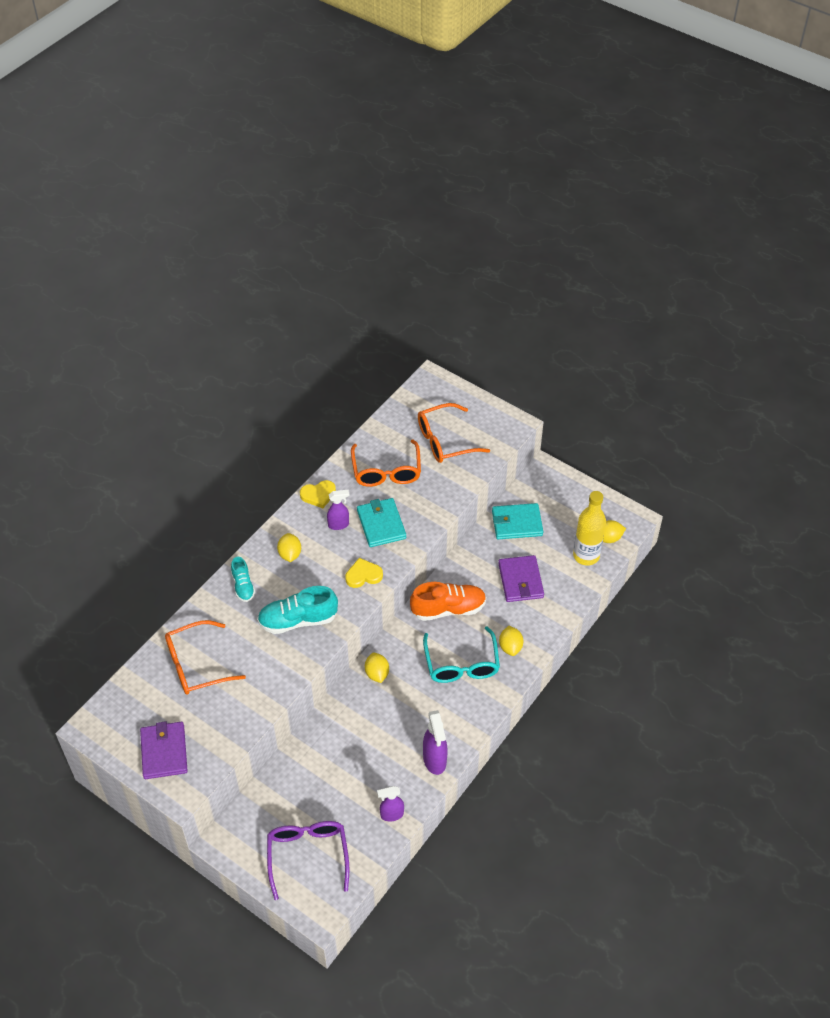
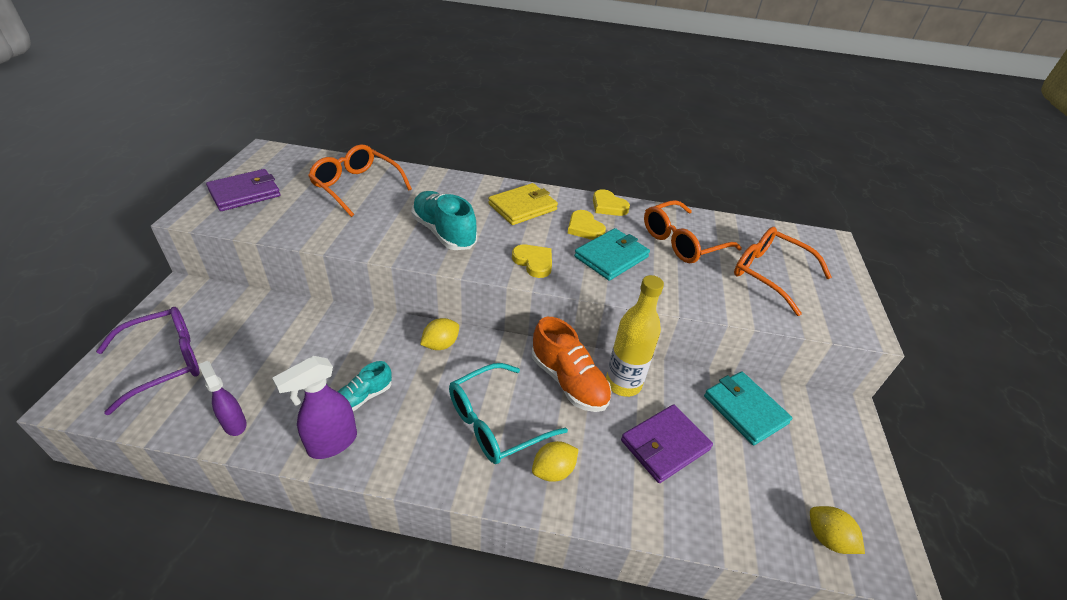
camera: 60 degrees right, 10 degrees down
(243, 586) = (465, 190): turquoise shoe -> turquoise shoe (363, 397)
(290, 554) = (523, 207): yellow lemon -> yellow wallet
(339, 525) = (584, 228): purple spray bottle -> yellow heart
(586, 556) = (771, 516): yellow bottle -> yellow bottle (623, 383)

